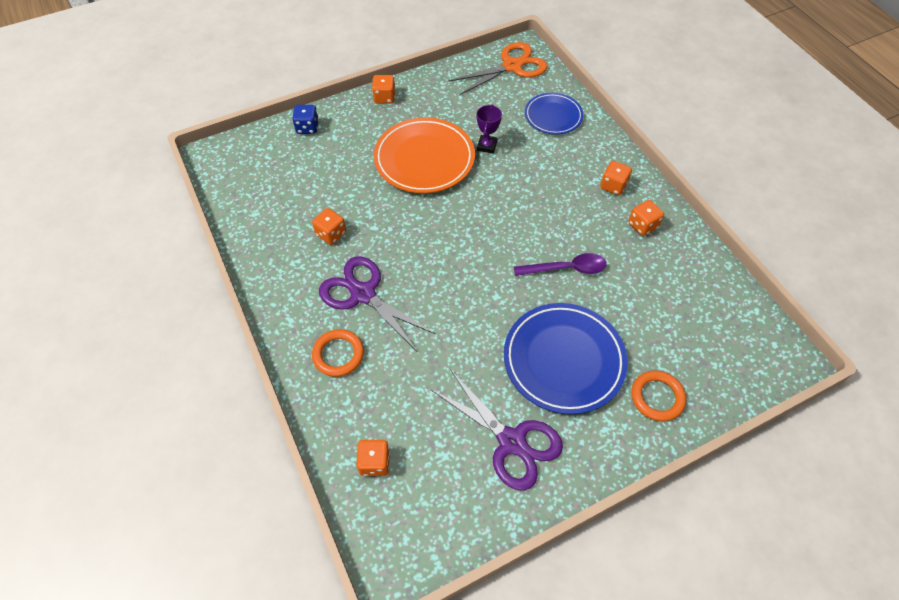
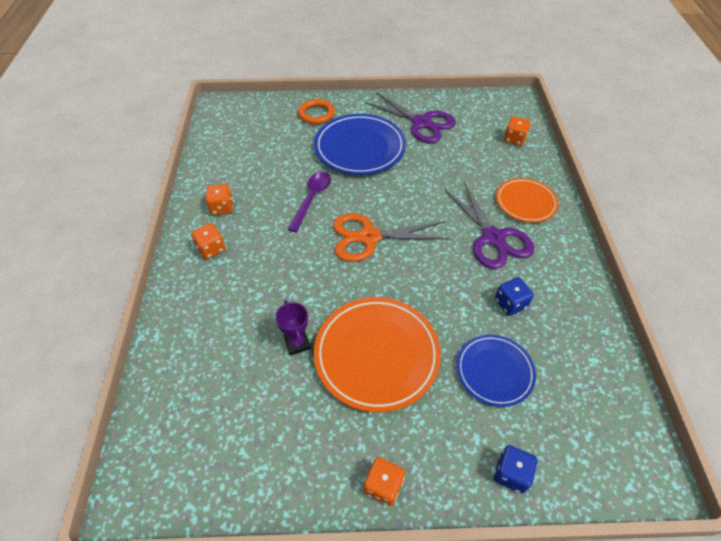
camera: 155 degrees left, 5 degrees down
(331, 234) = (510, 303): orange dice -> blue dice
(338, 354) = (525, 202): orange ring -> orange plate
(487, 146) = (297, 343): purple trophy -> purple trophy turned 60 degrees counterclockwise
(511, 442) = (421, 123): purple scissors -> purple scissors turned 150 degrees clockwise
(512, 66) = (174, 465): orange scissors -> orange scissors (369, 237)
(553, 116) = (194, 353): blue plate -> blue plate (494, 371)
(566, 269) = (312, 198): purple spoon -> purple spoon turned 90 degrees clockwise

